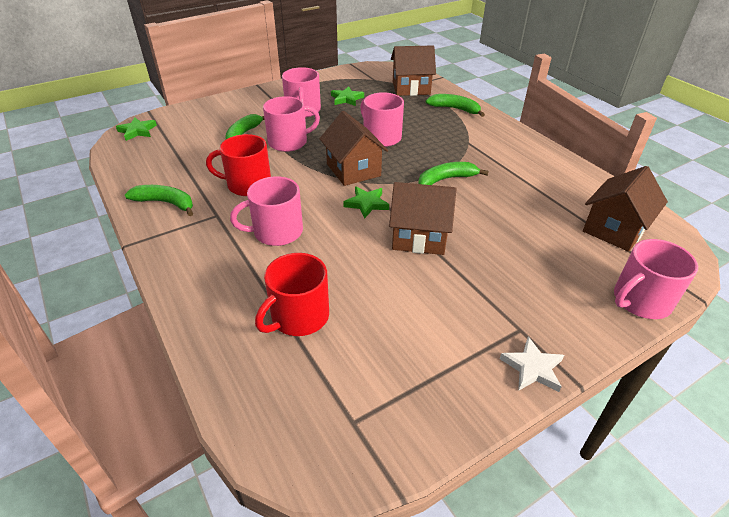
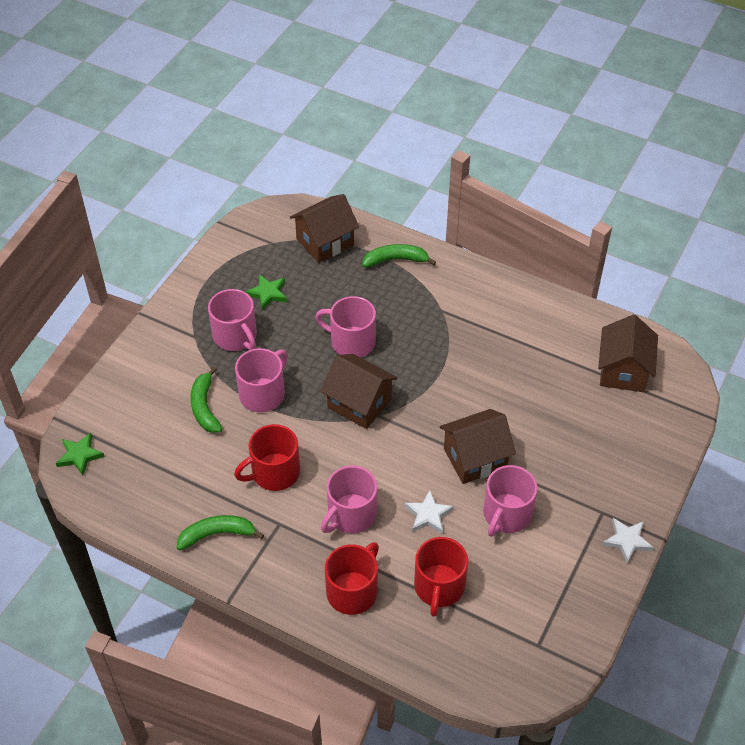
camera: 30 degrees left, 10 degrees up
(221, 284) = (353, 591): none -> red mug
(341, 258) = (428, 515): none -> white star
(366, 204) = (404, 442): green star -> none
(446, 179) = (453, 374): green banana -> none
(640, 300) = (671, 441): pink mug -> pink mug (506, 514)

